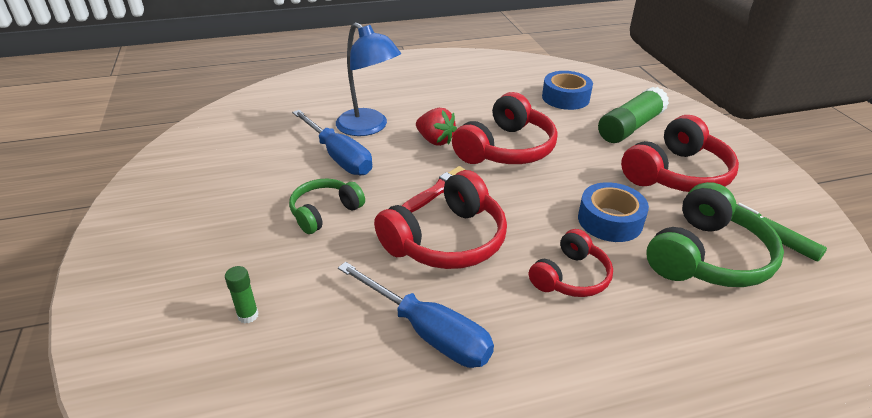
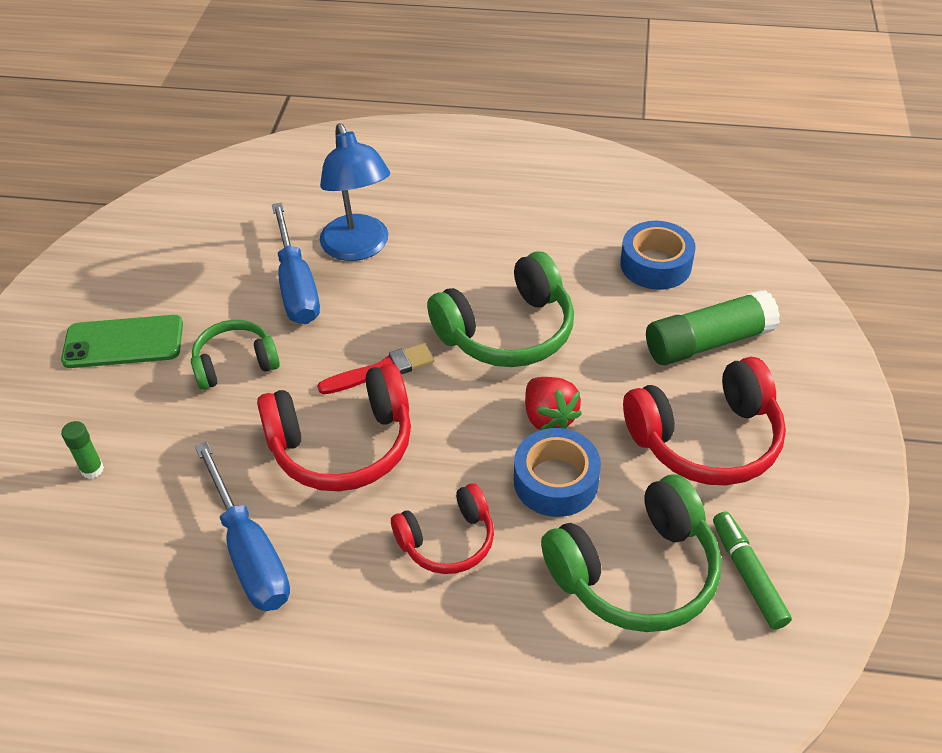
camera: 25 degrees right, 10 degrees up
(220, 221) = (123, 342): none -> green phone
(435, 140) = (427, 292): red strawberry -> red strawberry (548, 418)
(506, 149) = (507, 331): red headphones -> green headphones

